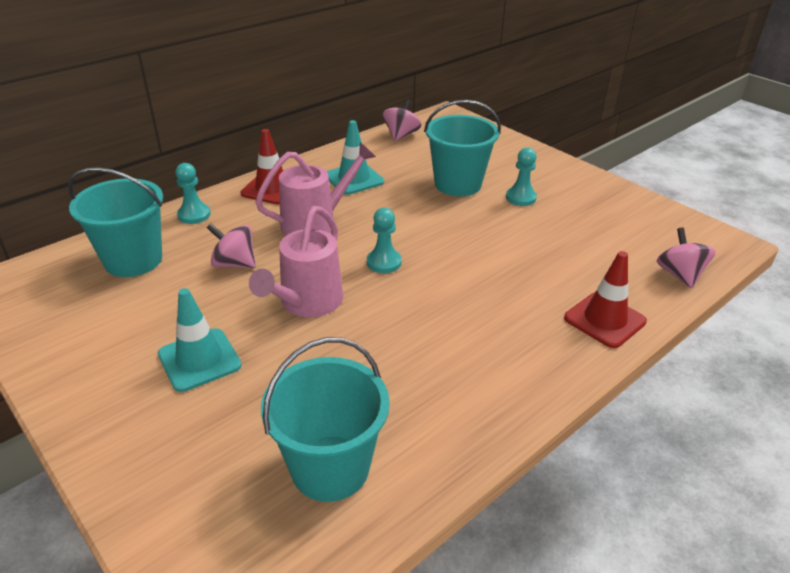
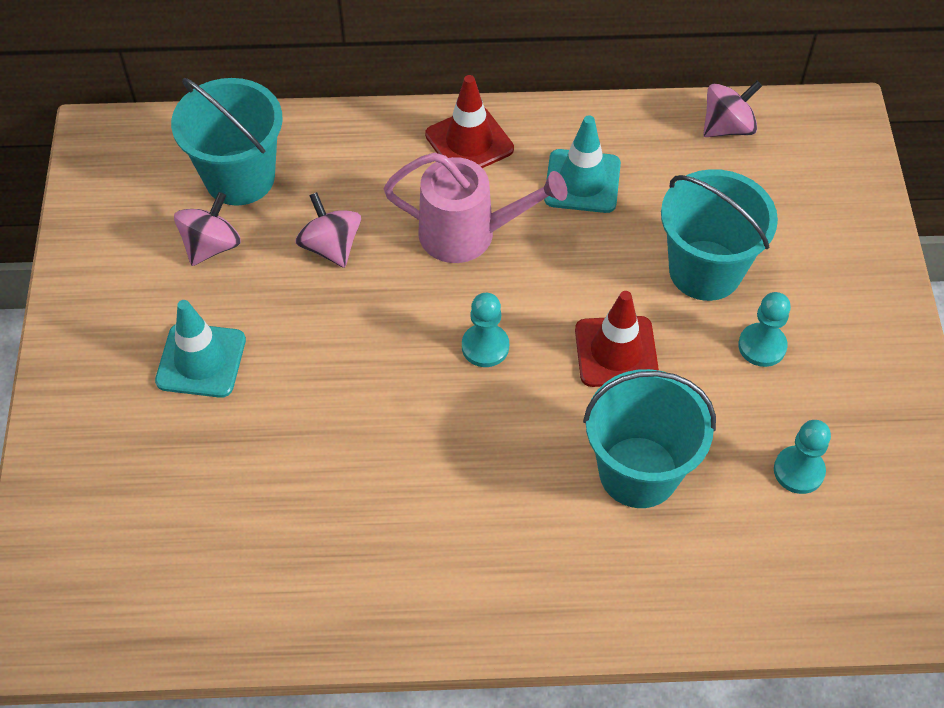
camera: 40 degrees right, 20 degrees up
(194, 215) = (350, 139): turquoise pawn -> turquoise pawn (798, 471)
(307, 304) = (353, 354): pink watering can -> none
(330, 468) = (210, 561): turquoise bucket -> turquoise bucket (638, 472)
(604, 320) = (641, 594): red traffic cone -> red traffic cone (616, 352)
(679, 275) = (816, 601): pink spinning top -> pink spinning top (211, 246)

